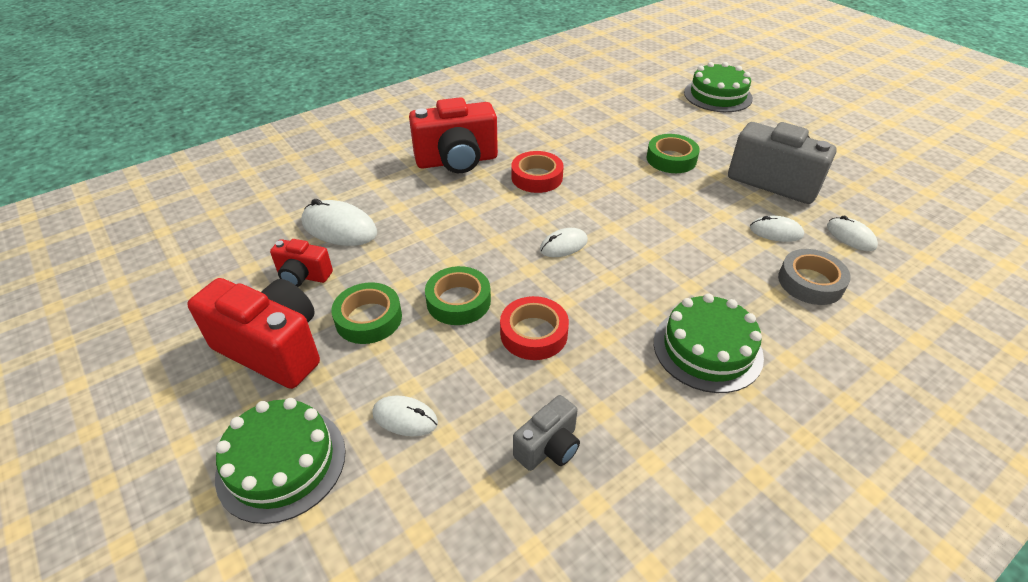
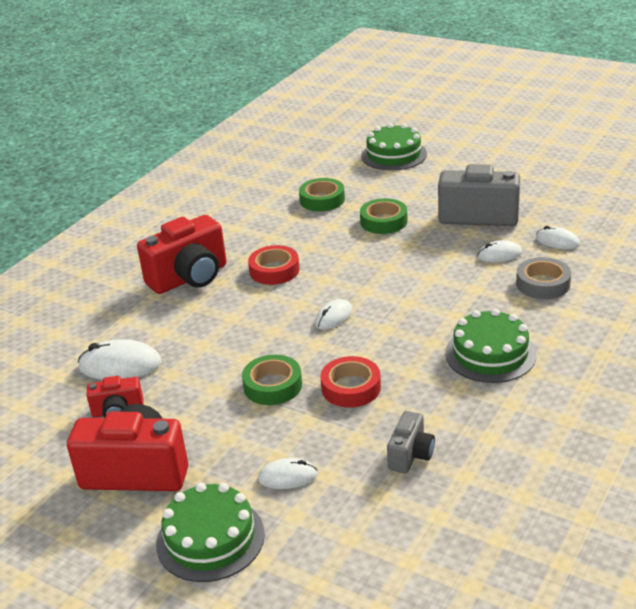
camera: 20 degrees left, 10 degrees down
(368, 318) = (204, 423): green tape -> green tape (322, 200)

